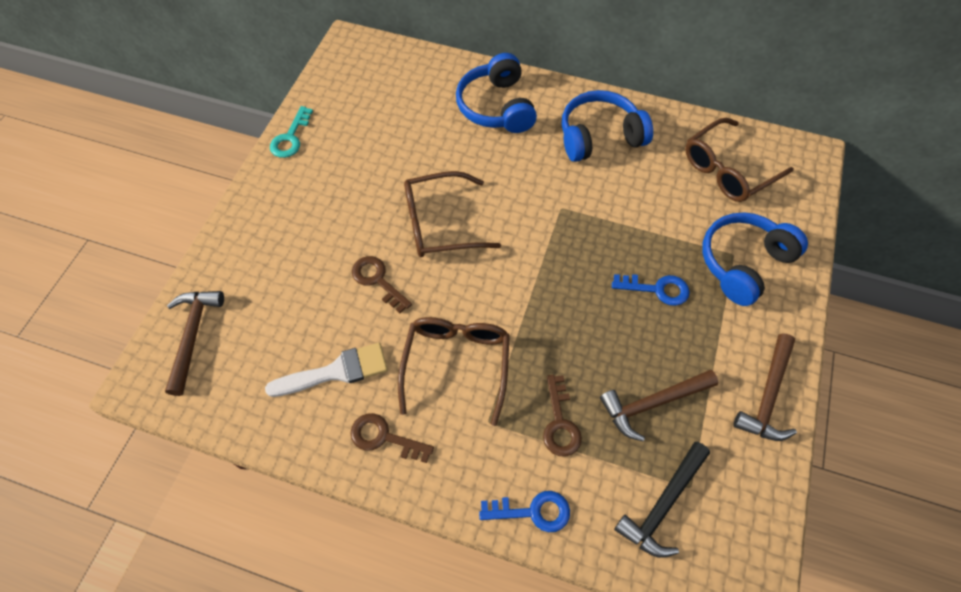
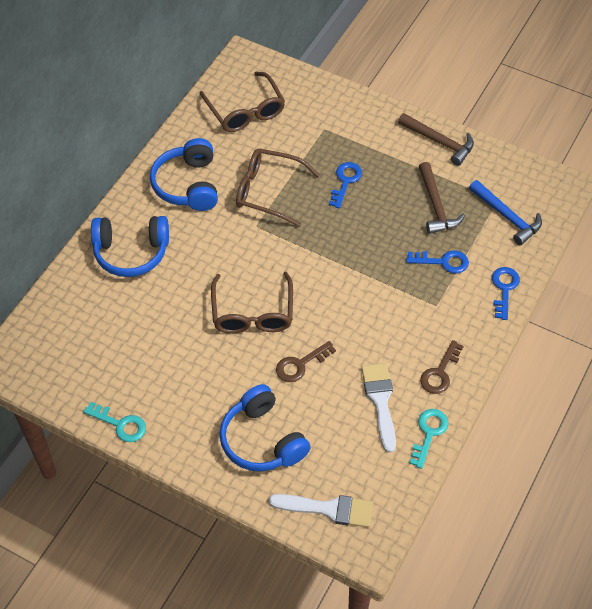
camera: 80 degrees left, 5 degrees down
(193, 335) = (328, 509): brown hammer -> white brush
(294, 433) = (429, 433): none -> turquoise key
(456, 365) = (387, 318): brown glasses -> brown glasses (269, 191)
(560, 423) = (443, 262): brown key -> blue key
(663, 505) = (507, 217): black hammer -> blue hammer
(743, 263) = (333, 125): blue headphones -> blue headphones (262, 440)

